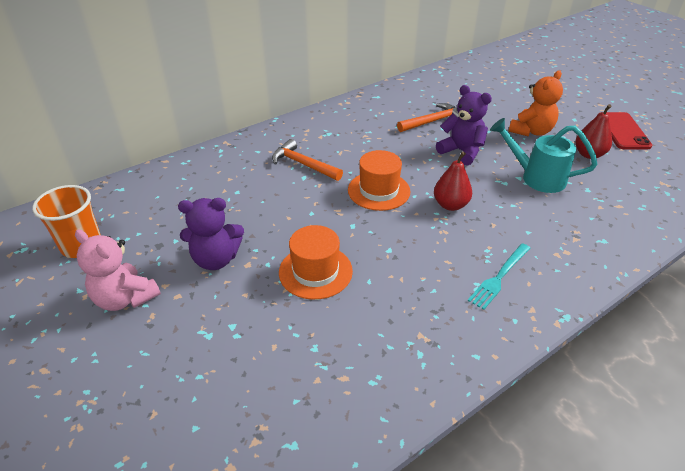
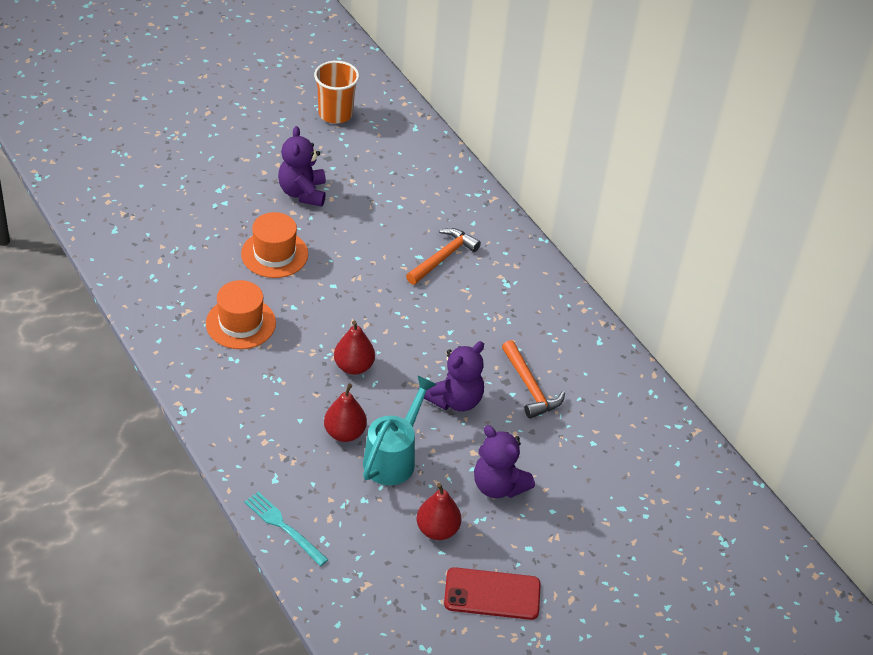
camera: 90 degrees right, 5 degrees up
(125, 298) = (267, 144): pink teddy bear -> none
(379, 191) = (387, 312): orange hat -> orange hat (240, 323)
(499, 277) = (241, 378): turquoise fork -> turquoise fork (284, 527)
(527, 204) = (344, 433): none -> red pear
(531, 131) = (498, 486): orange teddy bear -> purple teddy bear

